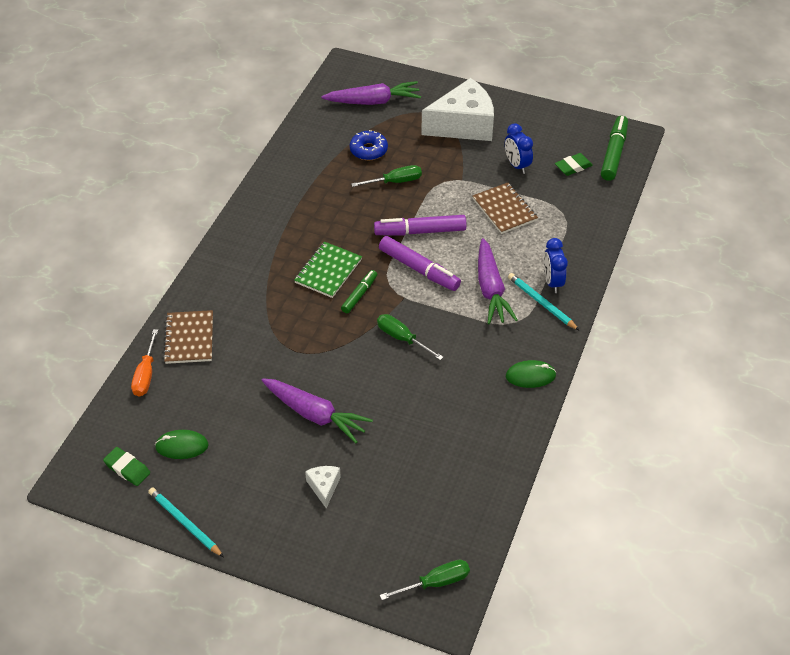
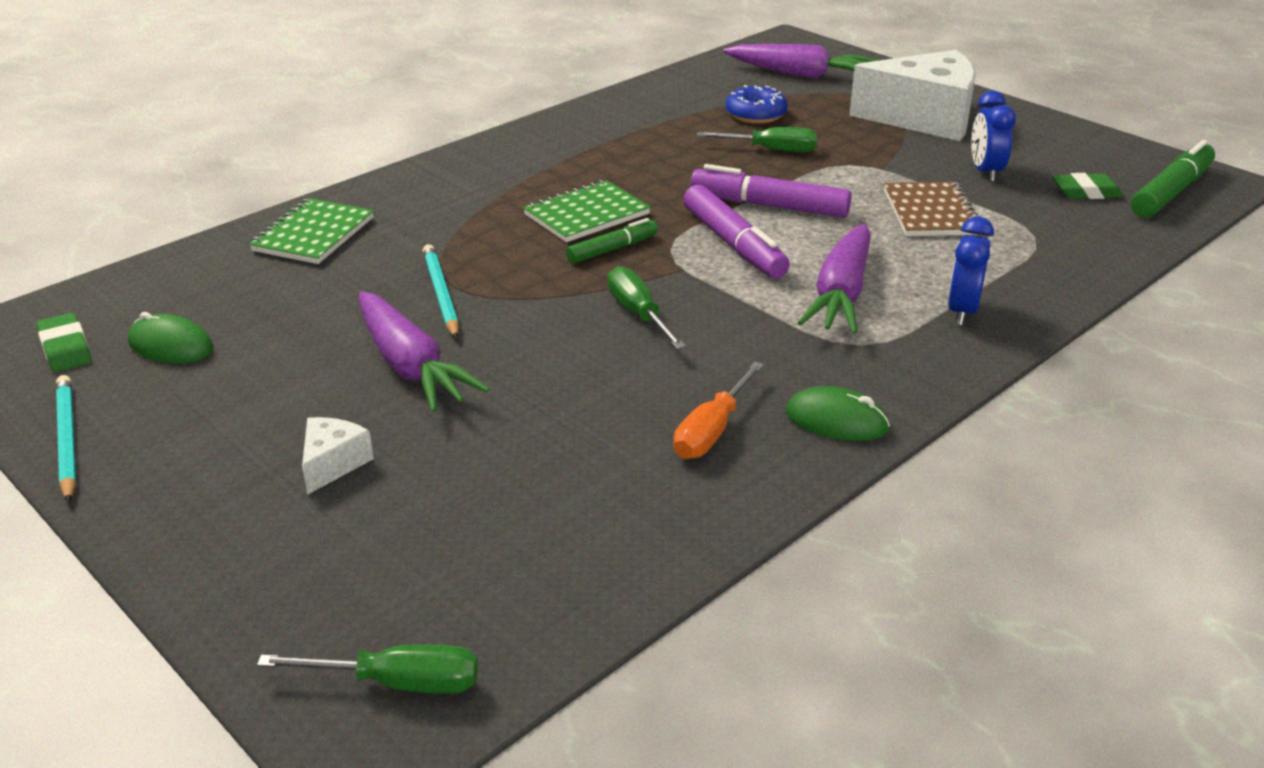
camera: 25 degrees right, 15 degrees down
(146, 374) = (212, 255): orange screwdriver -> orange screwdriver (712, 431)
(189, 338) = (314, 234): brown notebook -> green notebook
(541, 303) = (923, 332): turquoise pencil -> turquoise pencil (440, 294)

